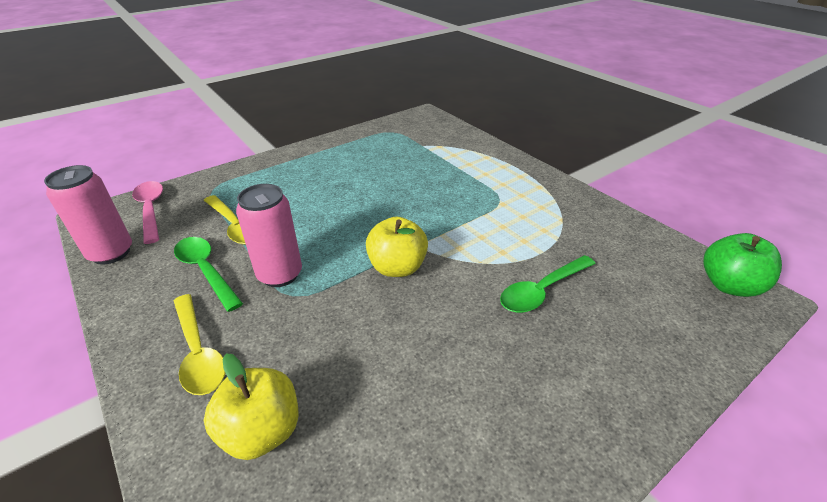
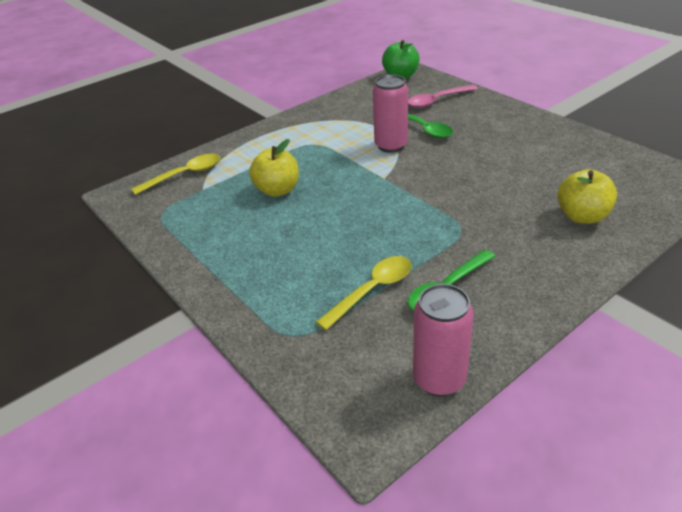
camera: 90 degrees left, 0 degrees up
(151, 210) = (346, 380): pink spoon -> pink spoon (437, 101)
(198, 352) = (539, 262): yellow spoon -> yellow spoon (184, 175)
(280, 274) = (439, 242): pink can -> pink can (391, 146)
(397, 267) = (414, 184): yellow apple -> yellow apple (277, 190)

